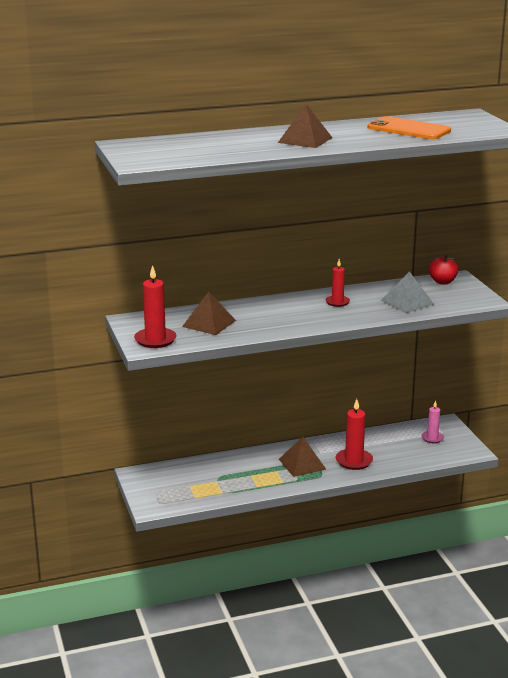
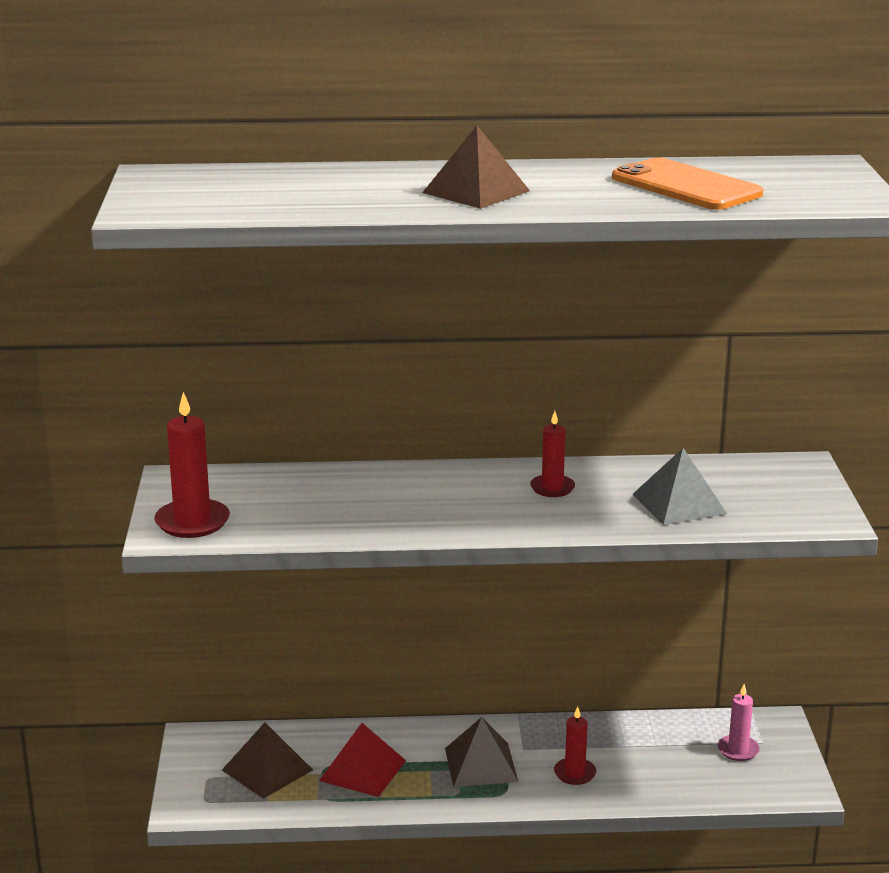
camera: 15 degrees right, 0 degrees up
(209, 323) = (303, 502): brown pyramid -> brown pyramid (267, 770)
(239, 476) = (363, 770): none -> red pyramid
(354, 461) = (575, 773): red candle -> red candle, size x0.63
(442, 282) = (769, 470): red apple -> none

